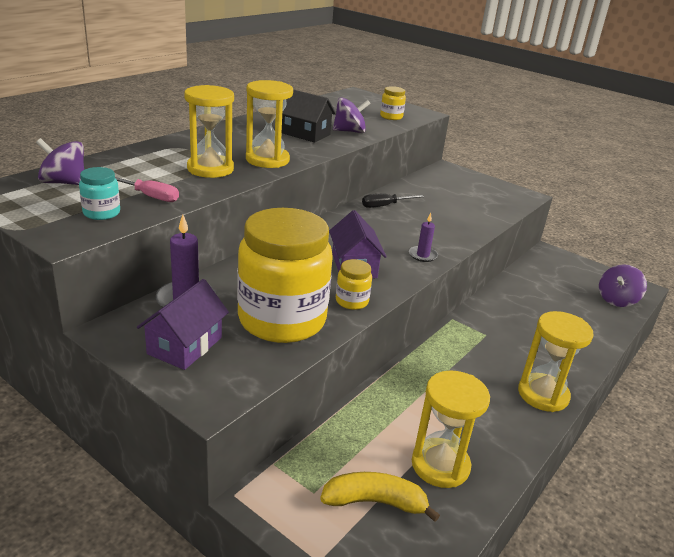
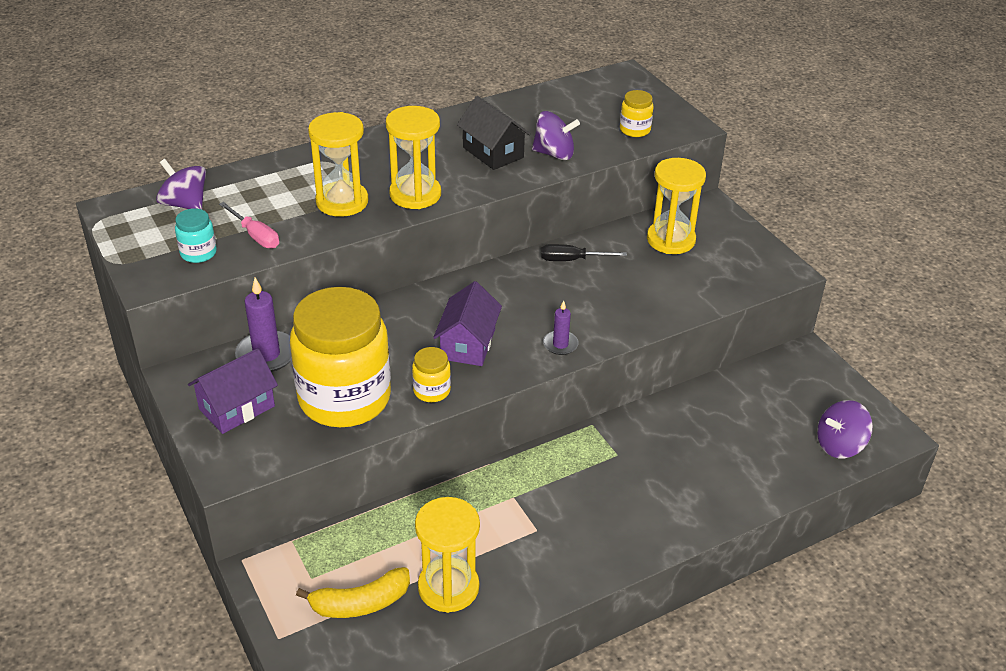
camera: 25 degrees right, 10 degrees up
(375, 502) = (360, 603): yellow banana -> yellow banana turned 135 degrees clockwise
(543, 394) = (623, 544): yellow hourglass -> yellow hourglass (670, 240)

